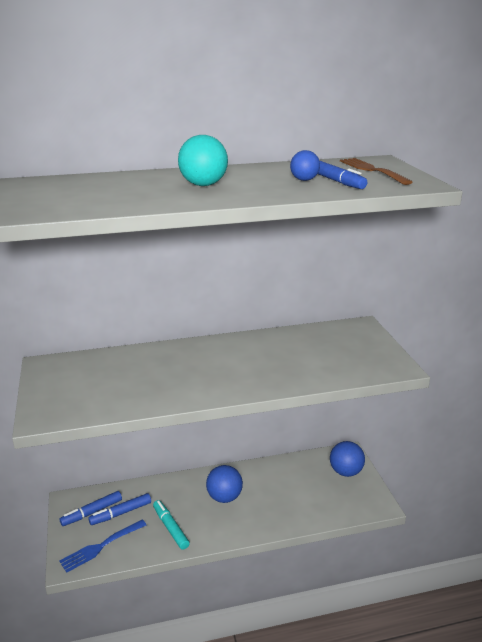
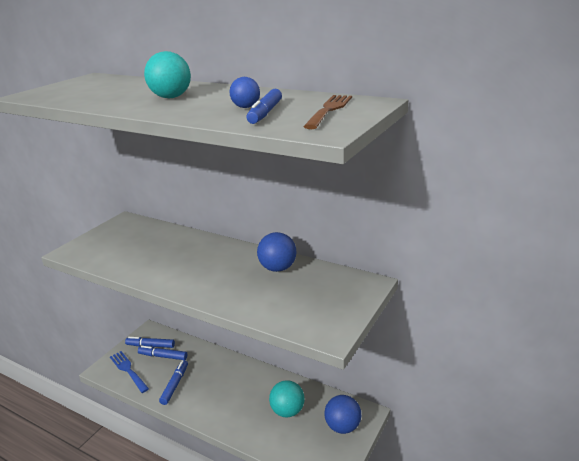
camera: 45 degrees right, 0 degrees up
(101, 546) = (128, 370): blue fork -> blue fork turned 45 degrees clockwise
(170, 528) = (175, 385): turquoise marker -> blue marker
(224, 497) = (231, 386): blue ball -> blue ball (278, 268)
(294, 486) = (287, 411): none -> turquoise ball

